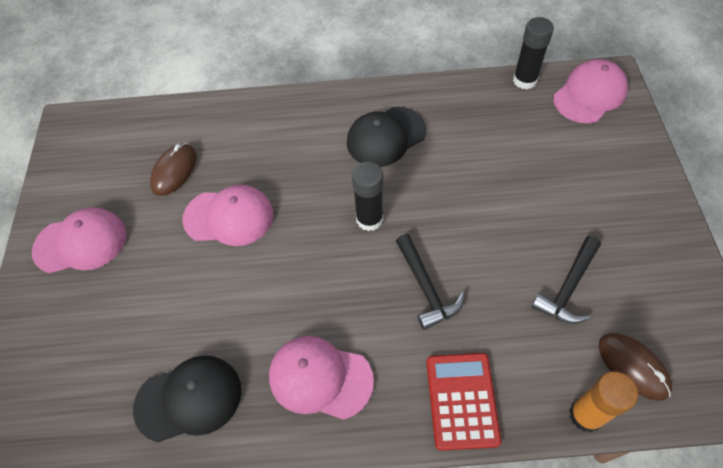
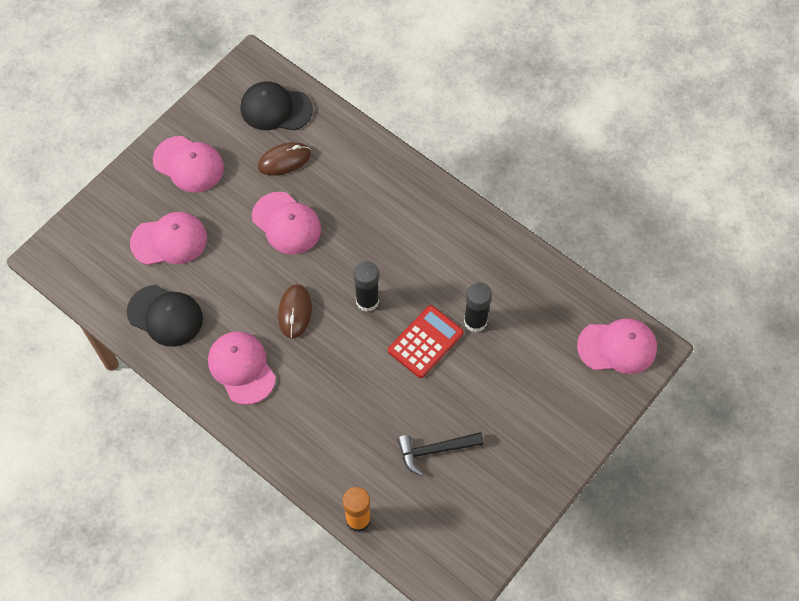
camera: 40 degrees right, 5 degrees up
(124, 324) = (169, 240): none -> pink cap
(386, 137) = (440, 253): black cap -> black cap (276, 109)
(426, 288) = (353, 373): black hammer -> none
(462, 400) = (302, 450): red calculator -> red calculator (425, 342)
(525, 80) = (585, 296): black glue stick -> black glue stick (475, 321)
(633, 366) = (415, 523): brown mouse -> brown mouse (295, 312)

